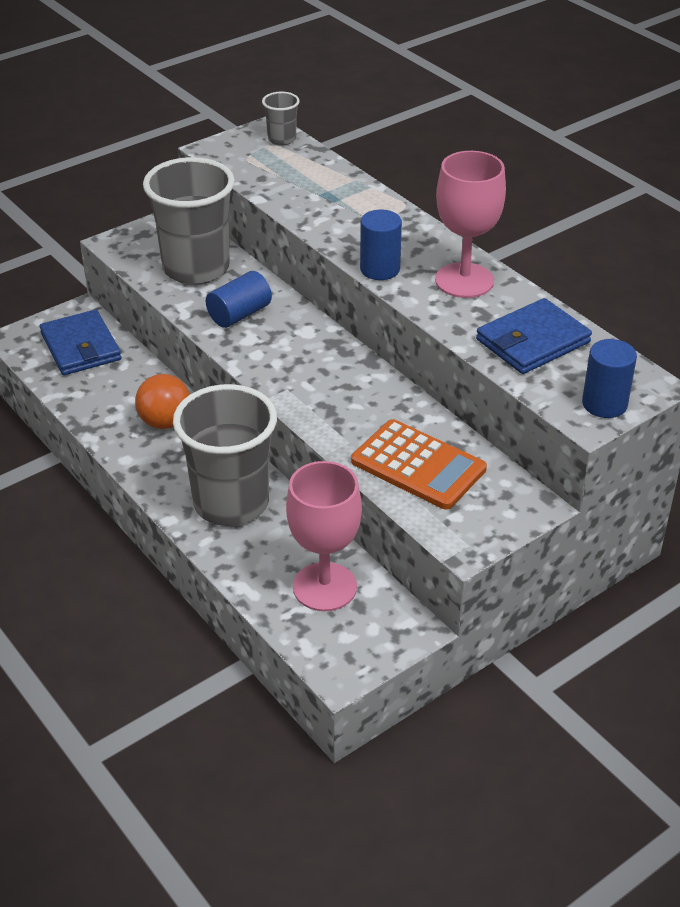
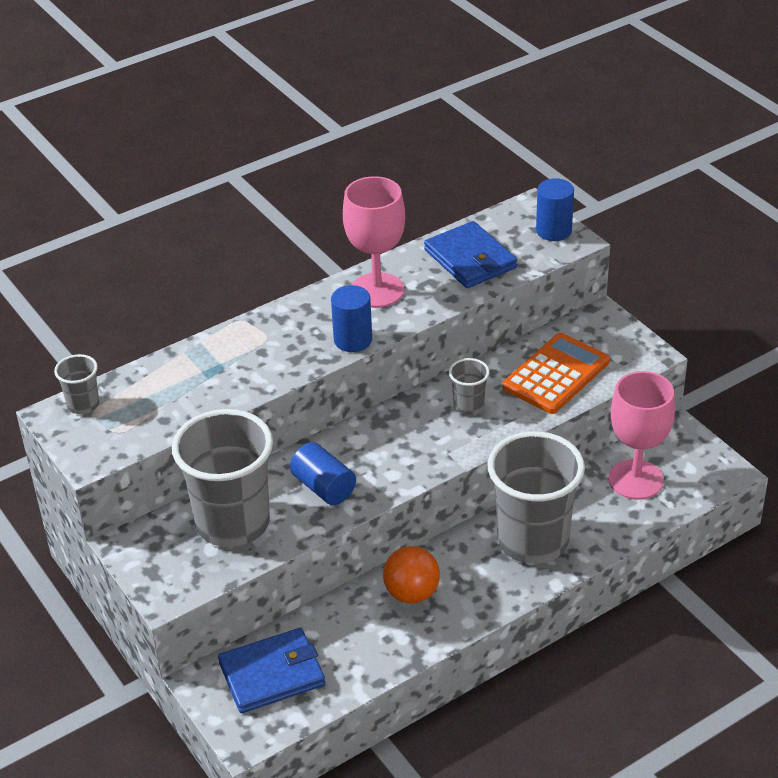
camera: 85 degrees left, 0 degrees up
(360, 401) = (469, 406): none -> grey cup

